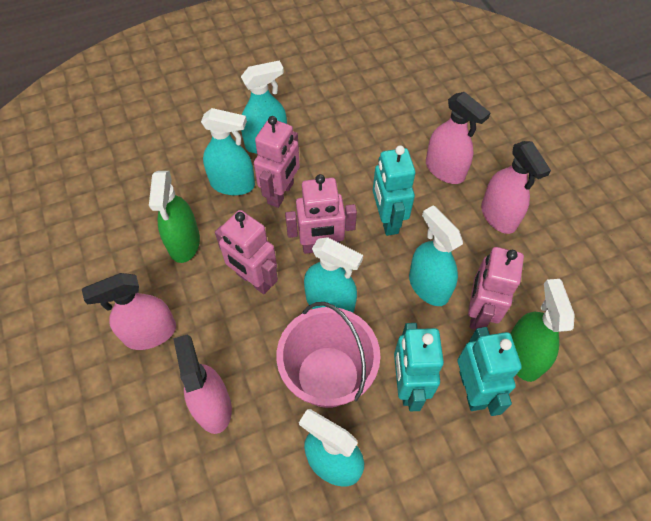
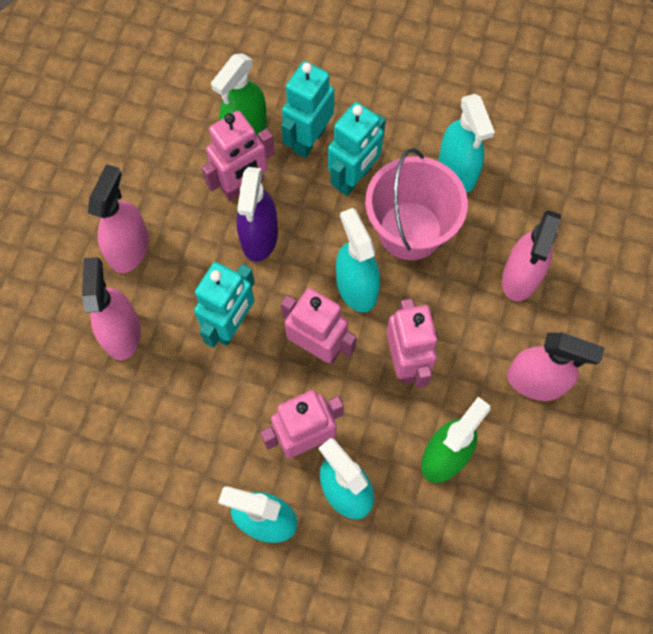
camera: 140 degrees left, 10 degrees up
(428, 286) = (259, 237): turquoise spray bottle -> purple spray bottle

